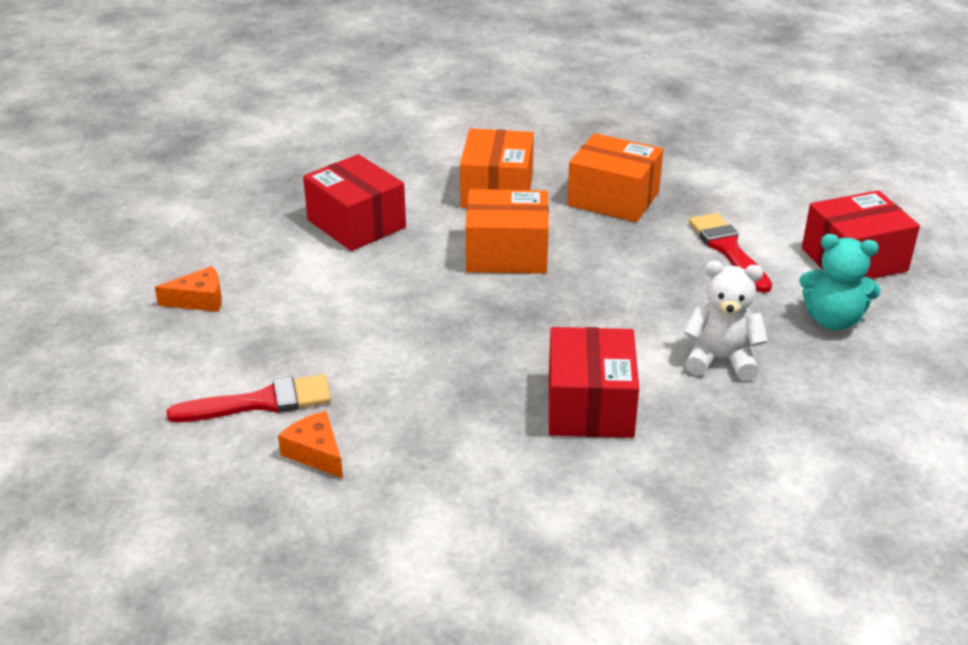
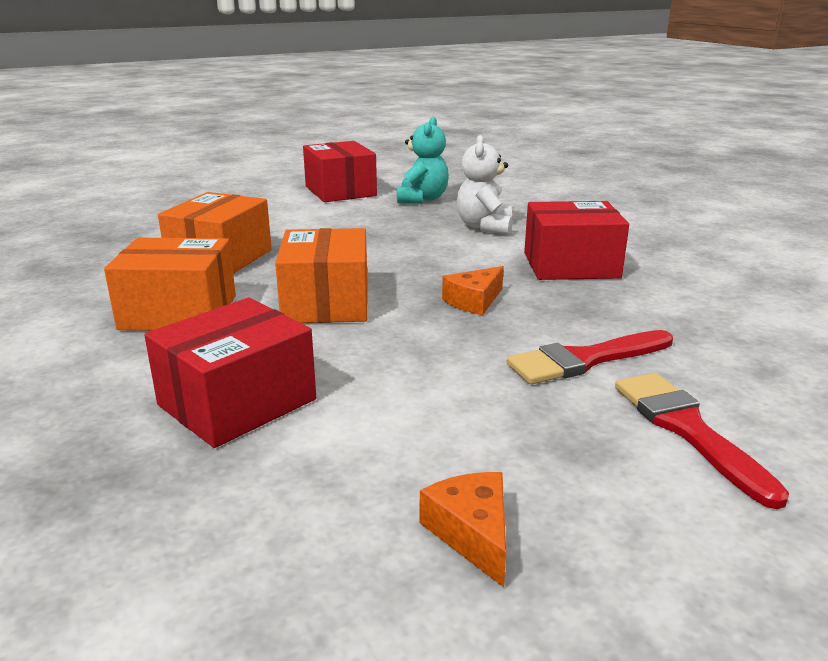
camera: 95 degrees left, 10 degrees down
(315, 453) = (742, 382): orange cheese -> orange cheese (474, 301)
(728, 250) = (324, 221): red brush -> red brush (585, 360)

